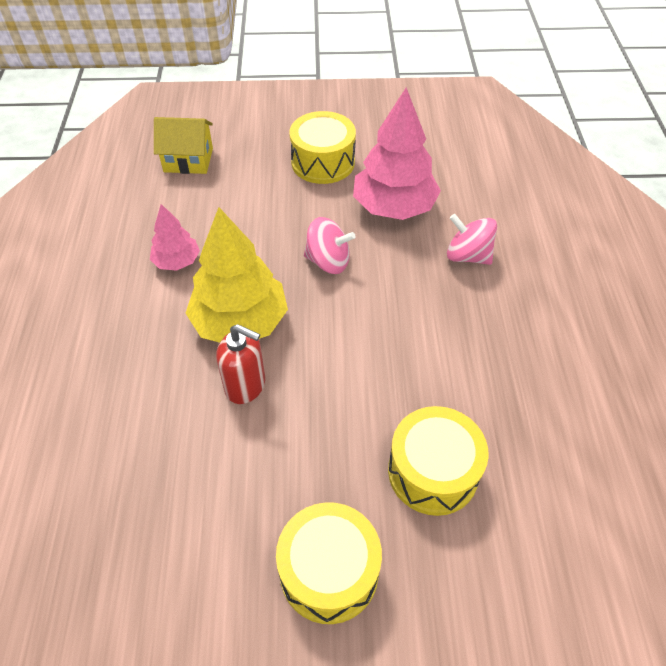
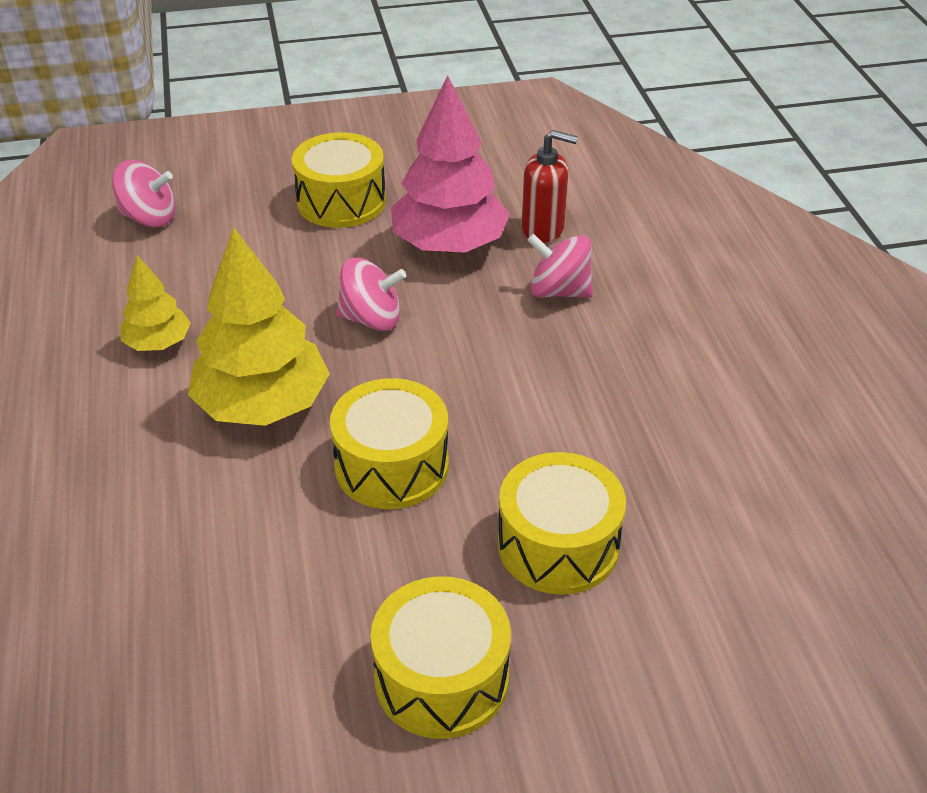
camera: 10 degrees left, 10 degrees down
(177, 261) = (158, 343): pink tree -> yellow tree
(188, 160) = (149, 218): yellow house -> pink spinning top
(245, 385) = (285, 479): red soap dispenser -> red soap dispenser (543, 229)
(322, 385) = (391, 465): none -> yellow drum

